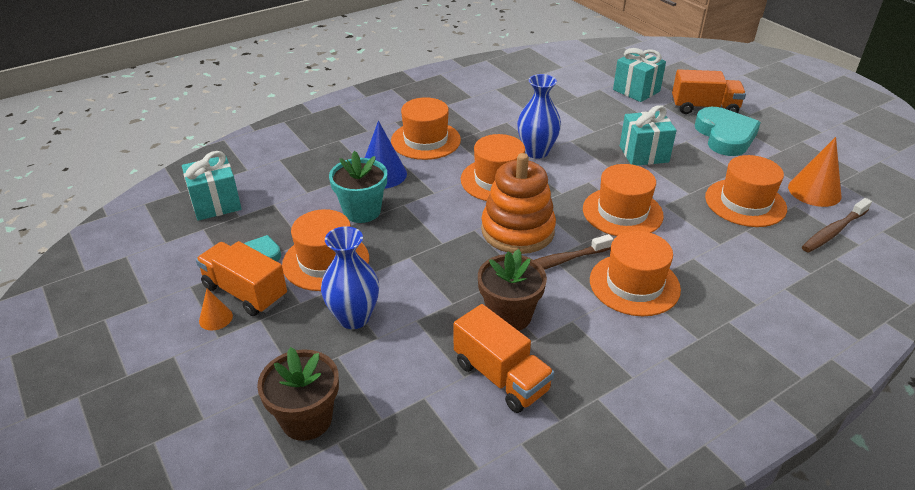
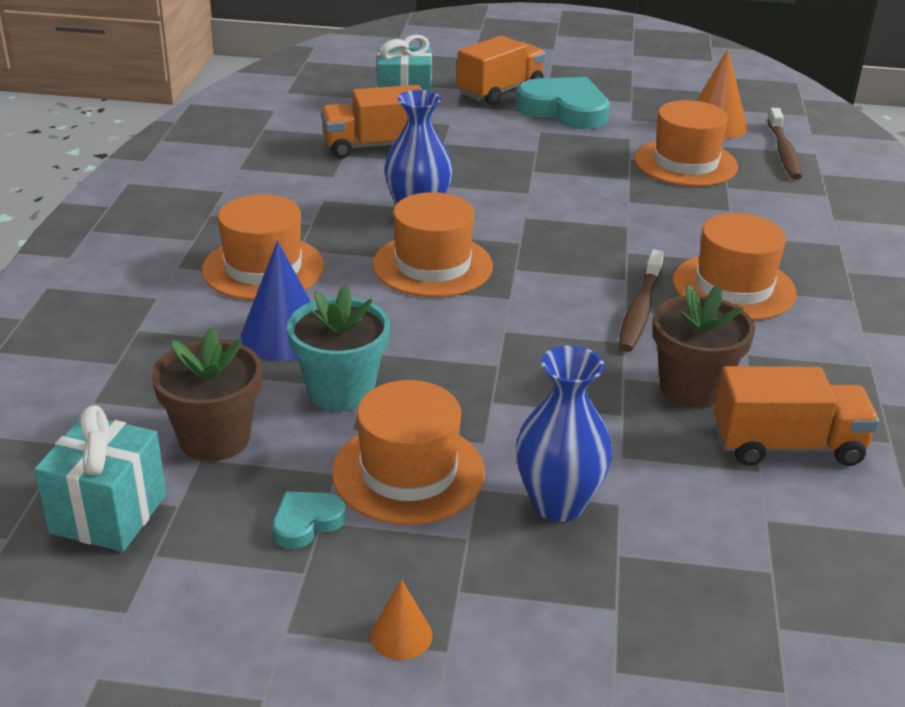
camera: 50 degrees left, 5 degrees down
(245, 292) = (378, 578): orange truck -> orange truck (374, 146)
(306, 419) = (711, 636): brown flower pot -> brown flower pot (215, 439)
(517, 230) = (549, 304): orange stacking toy -> none
(622, 212) = (607, 228): orange hat -> none
(643, 154) = (526, 162): turquoise gift -> none

